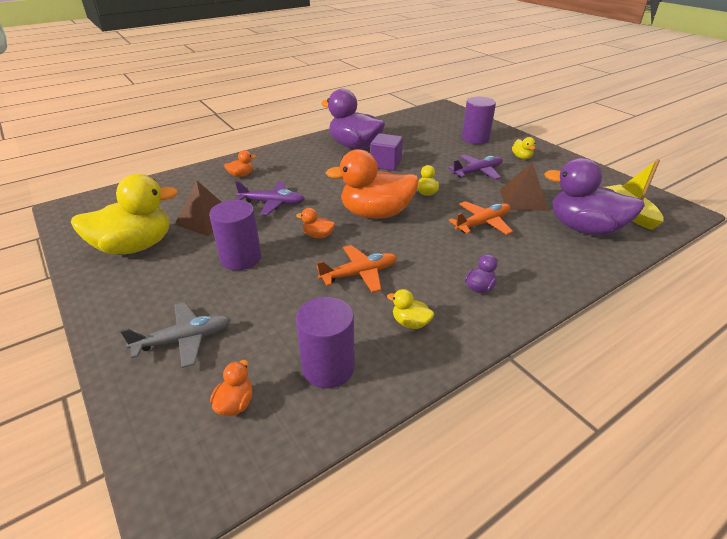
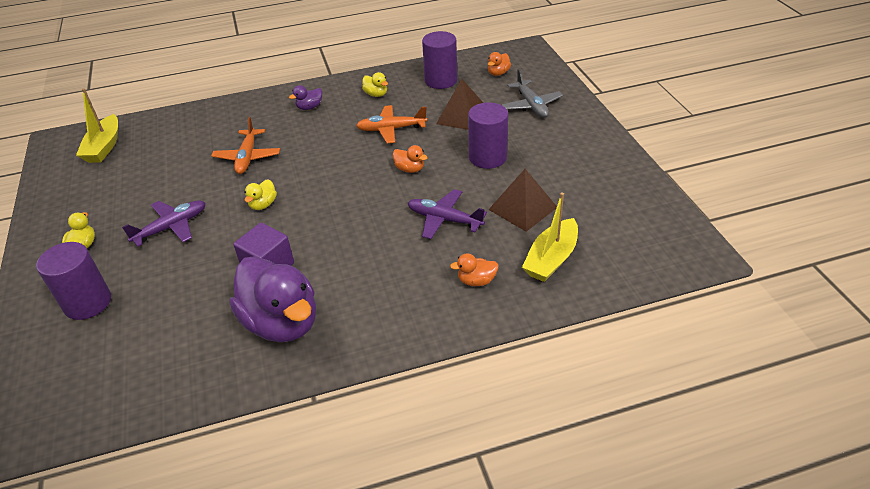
camera: 160 degrees left, 5 degrees up
(135, 246) = (592, 185): yellow duck -> none
(184, 339) = (531, 105): grey plane -> grey plane turned 105 degrees counterclockwise
(186, 192) = (551, 259): none -> yellow boat
(376, 213) = (338, 185): orange duck -> none
(477, 172) = (171, 227): purple plane -> purple plane turned 150 degrees clockwise
(482, 223) = (247, 157): orange plane -> orange plane turned 75 degrees counterclockwise
(523, 199) = (175, 178): brown pyramid -> brown pyramid (462, 116)
(584, 228) = (168, 138): purple duck -> none

